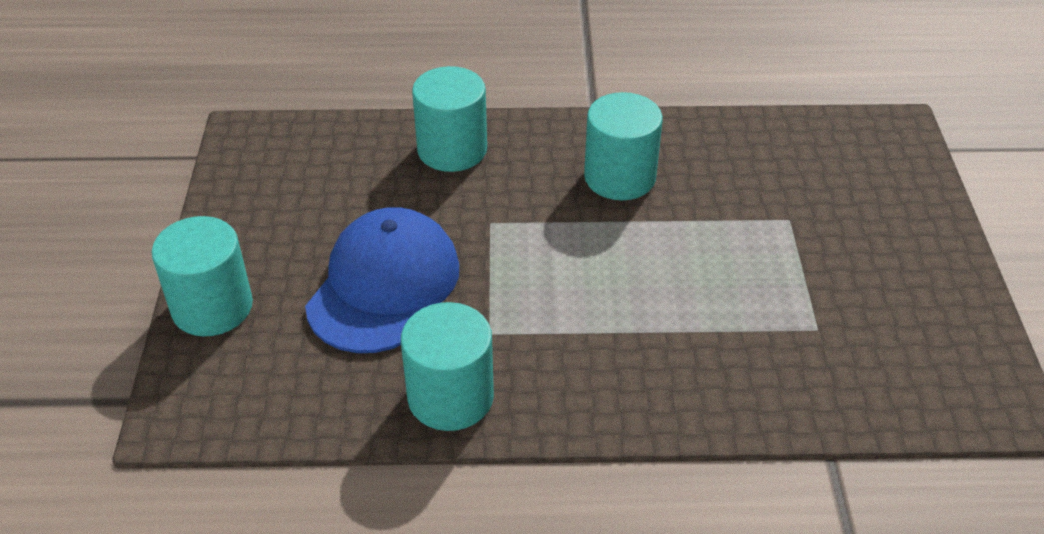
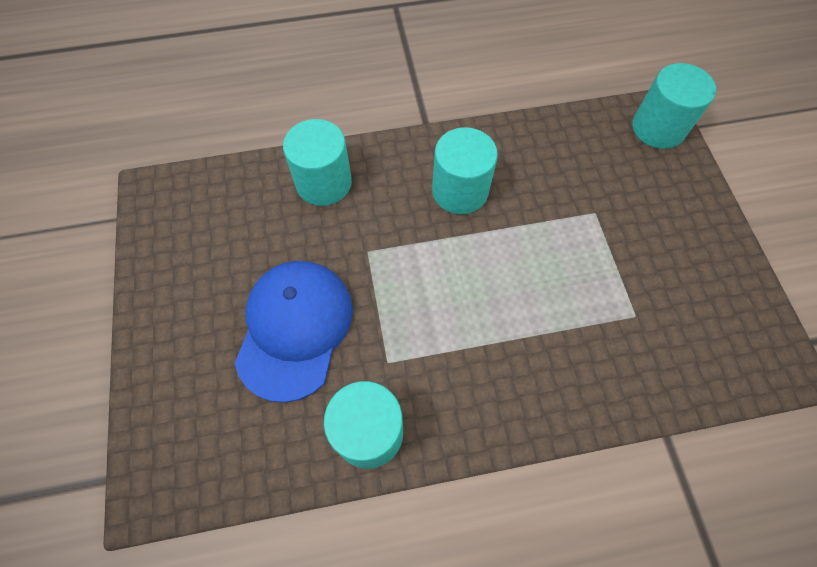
camera: 10 degrees left, 20 degrees up
(212, 307) = (158, 374): turquoise cylinder -> turquoise cylinder (658, 128)

